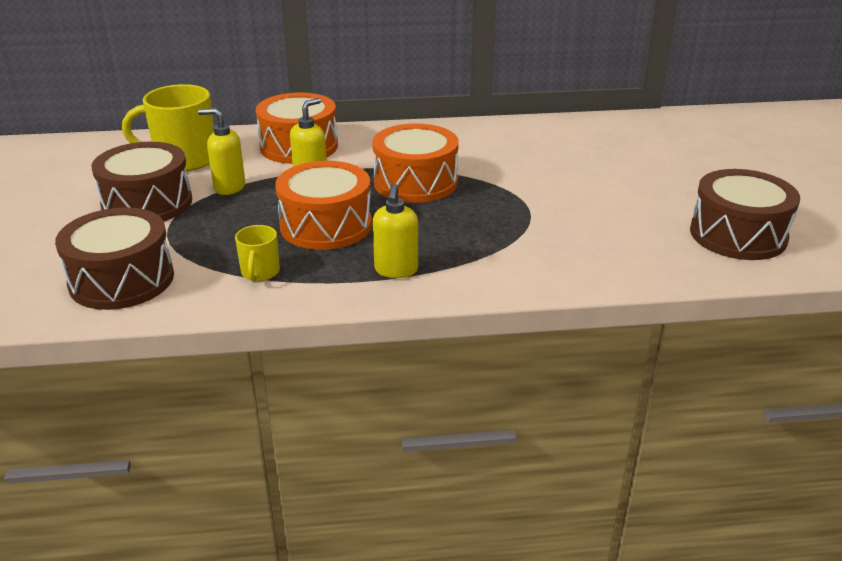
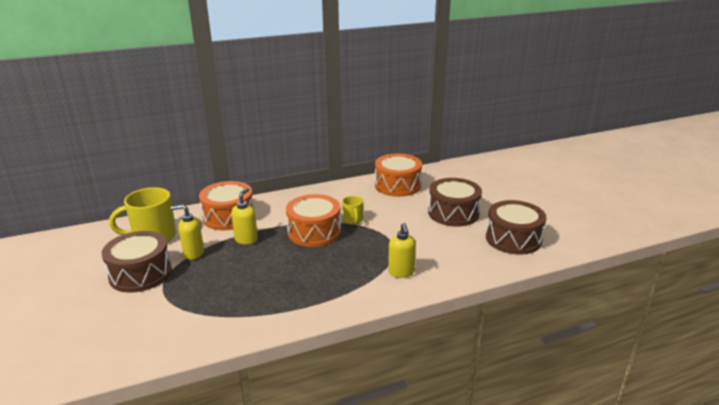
camera: 15 degrees left, 5 degrees down
(122, 280) = (146, 334): brown drum -> brown drum (453, 213)
(260, 273) = (239, 312): yellow mug -> yellow mug (353, 220)
(326, 225) = (269, 271): orange drum -> orange drum (397, 185)
(396, 270) = (326, 295): yellow soap dispenser -> yellow soap dispenser (401, 272)

